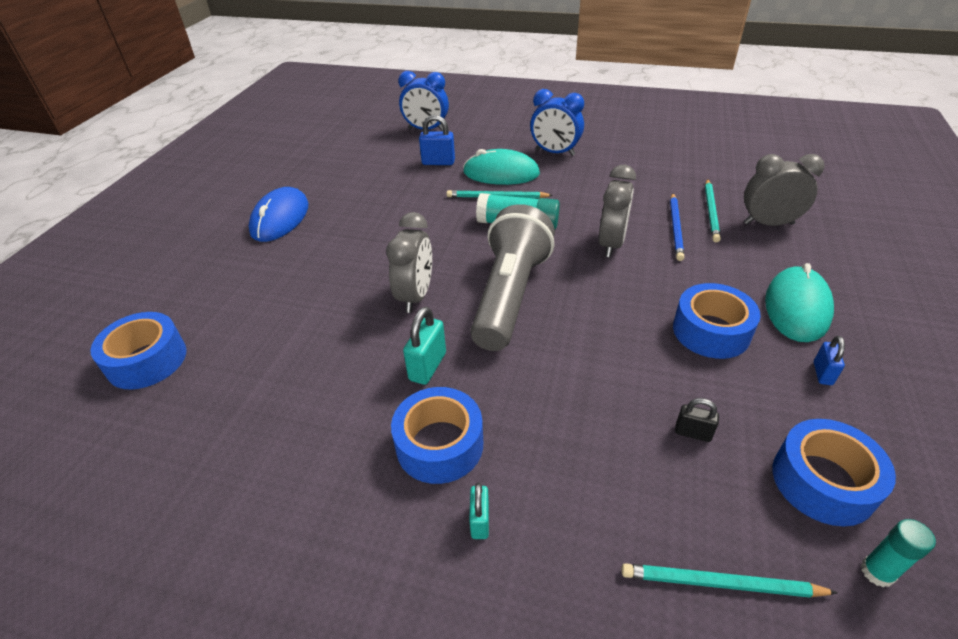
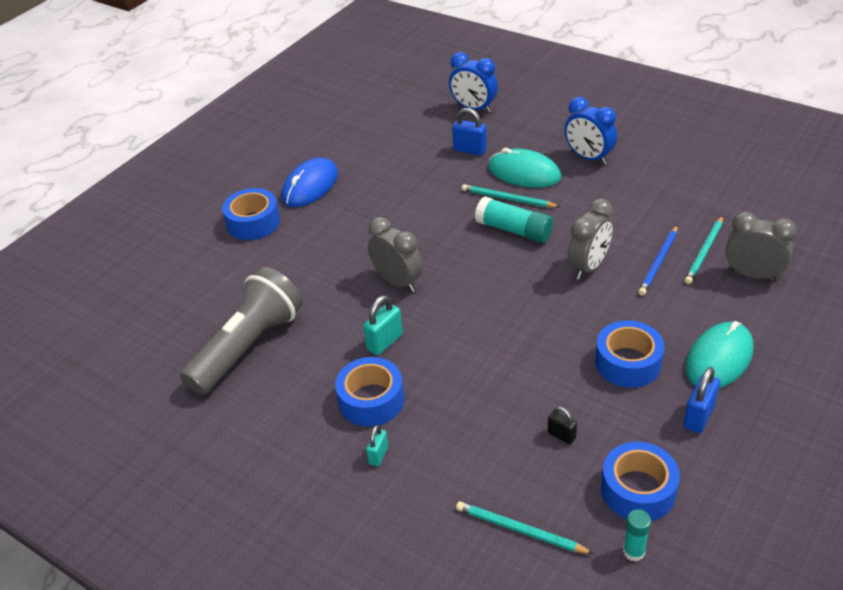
camera: 20 degrees right, 0 degrees up
(147, 360) = (184, 293): blue tape -> blue tape (253, 222)
(416, 296) = (398, 282): grey clock -> grey clock turned 75 degrees counterclockwise
(510, 295) = (475, 297): grey flashlight -> grey flashlight (248, 346)
(822, 373) = (698, 417): blue padlock -> blue padlock, size x1.60

